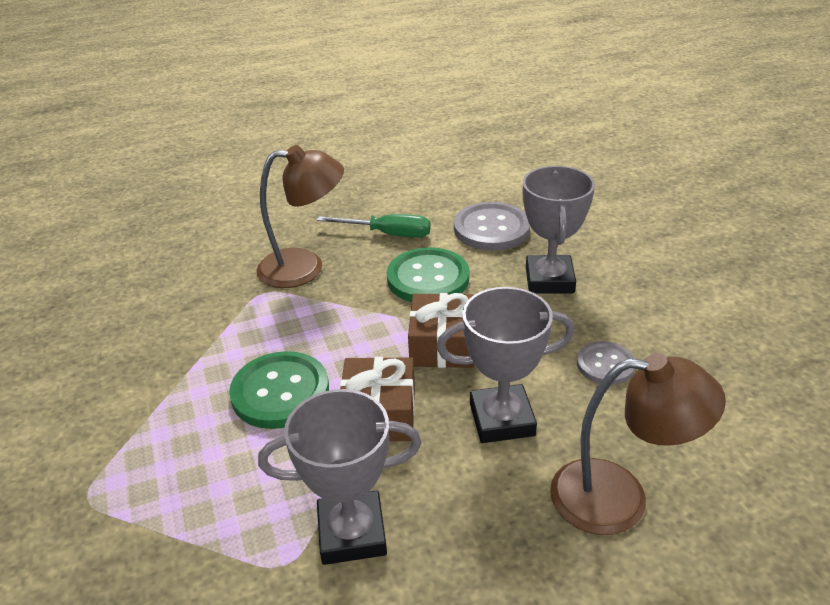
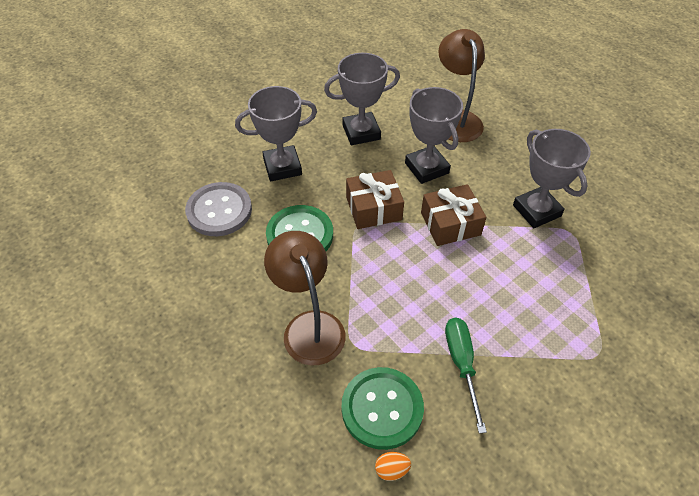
camera: 110 degrees left, 15 degrees up
(128, 291) = (391, 470): none -> orange egg
(280, 392) = (458, 283): green button -> green button (382, 408)
(388, 234) = (241, 280): green screwdriver -> green screwdriver (461, 364)
(605, 364) = (361, 132): grey button -> grey trophy

